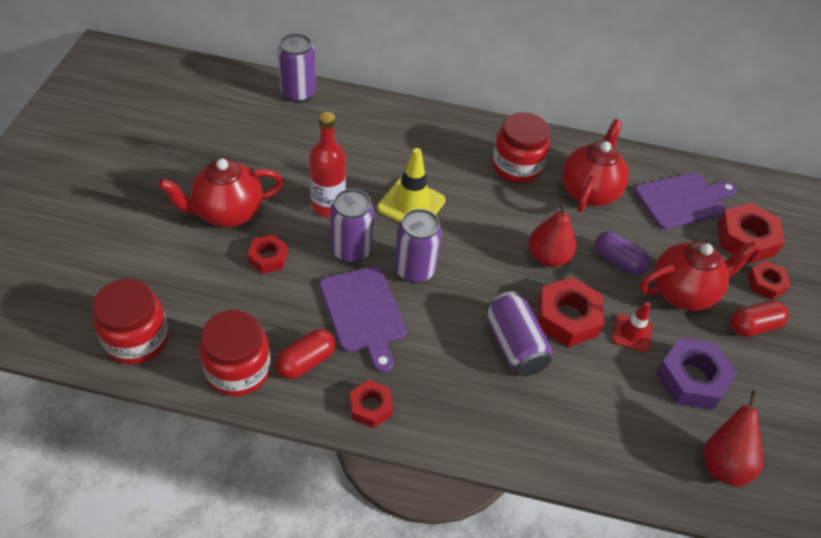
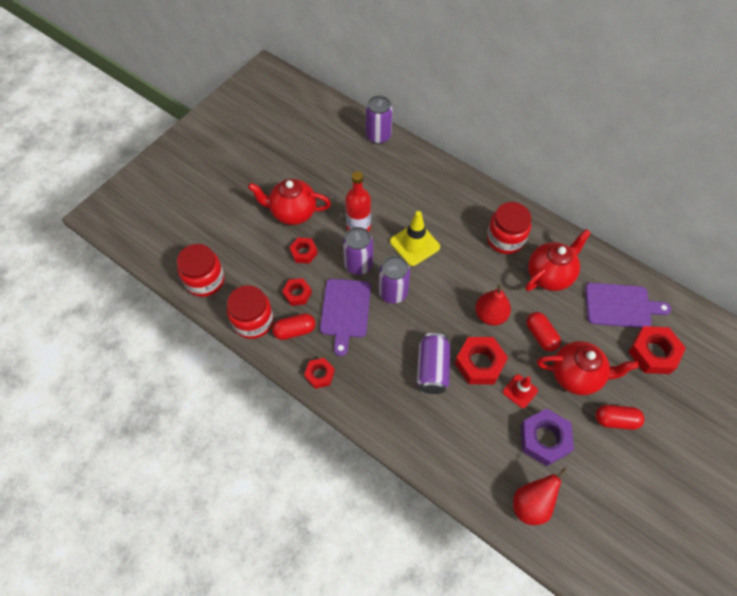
camera: 30 degrees right, 10 degrees up
(618, 261) = (540, 335): purple capsule -> red capsule
(766, 283) = (647, 392): red nut -> red nut (297, 294)

